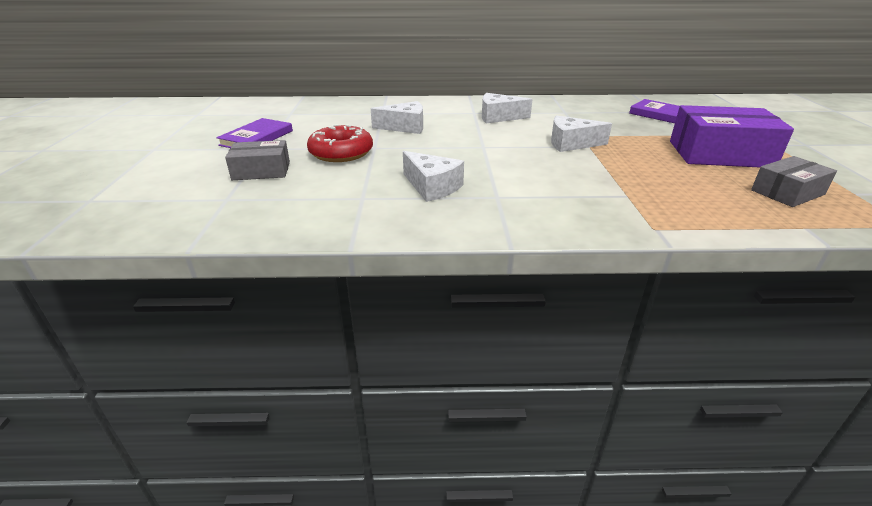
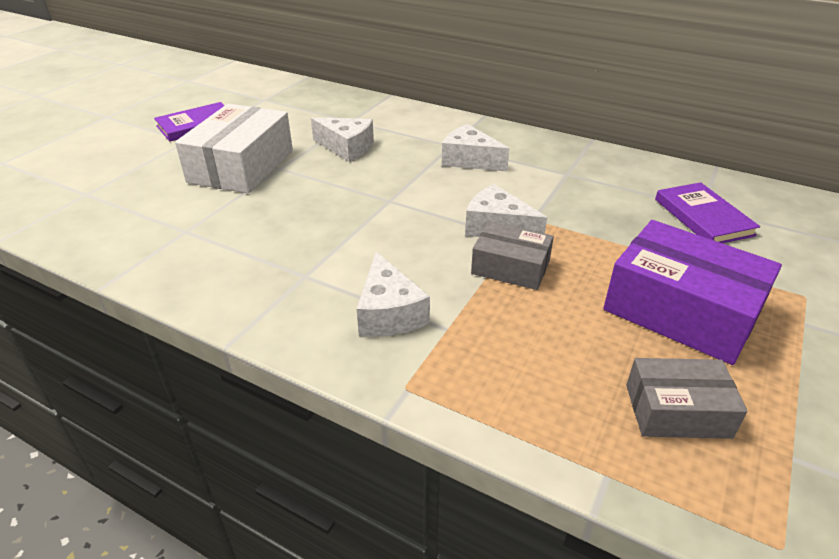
camera: 30 degrees right, 5 degrees up
(261, 171) = (150, 169): grey box -> grey box (510, 267)
(341, 153) = (241, 166): red donut -> white box
(432, 187) = (261, 240): white cheese -> white cheese (389, 313)

